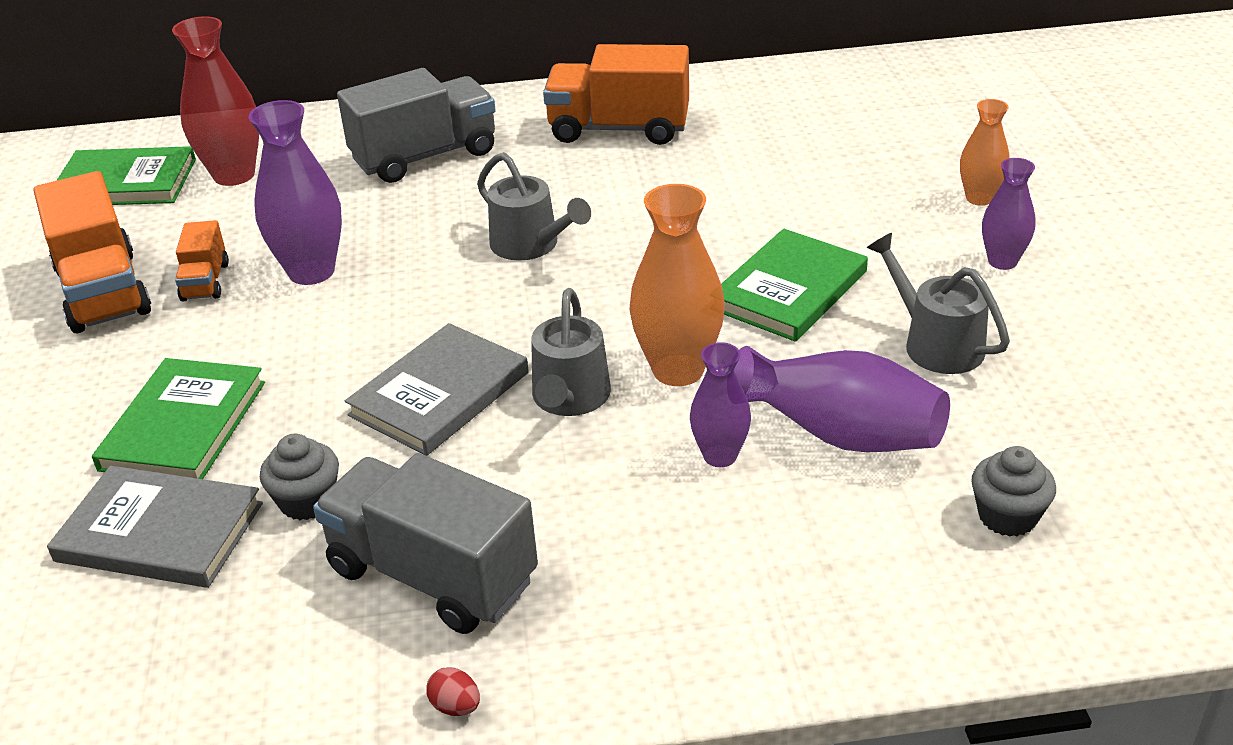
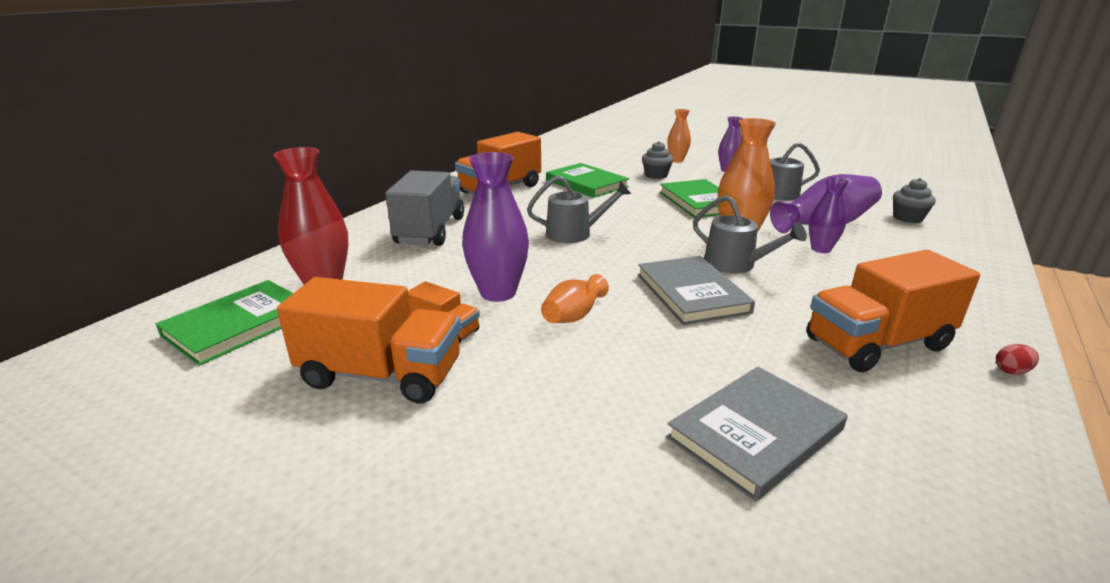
camera: 55 degrees left, 10 degrees down
(183, 425) = (623, 387): green book -> green book (586, 183)
(304, 338) = (573, 315): none -> orange vase
(307, 501) = (766, 363): grey cupcake -> grey cupcake (656, 175)
(432, 575) = (877, 344): grey truck -> orange truck

